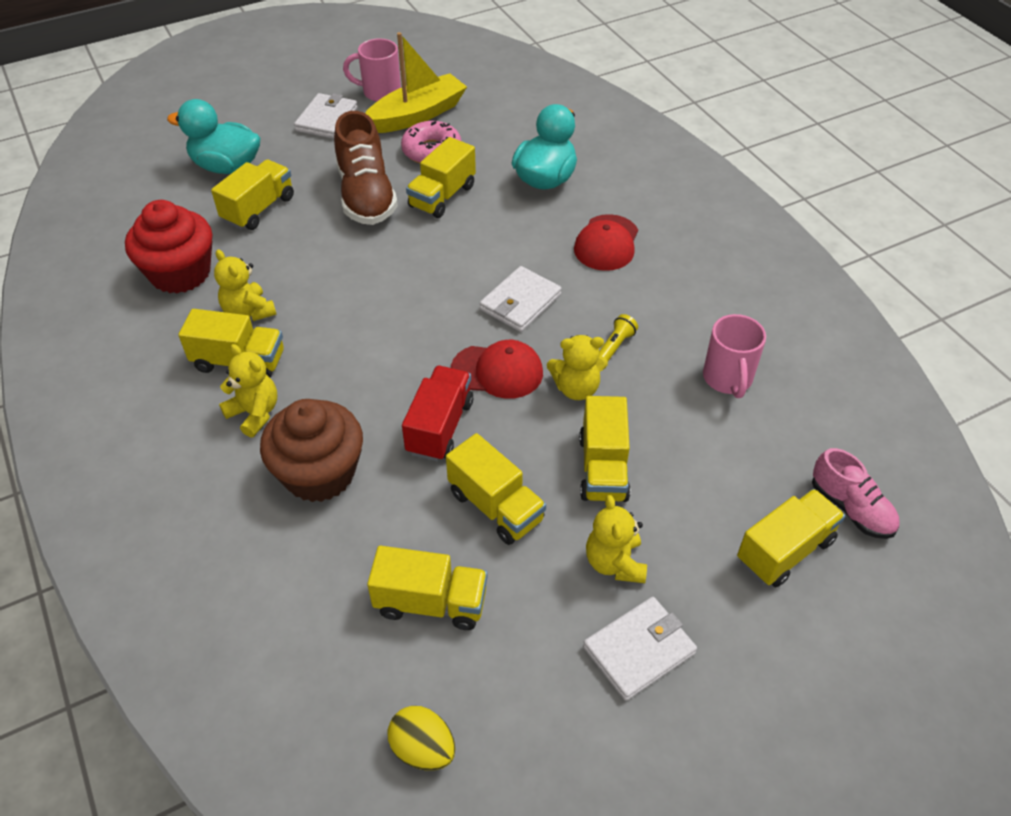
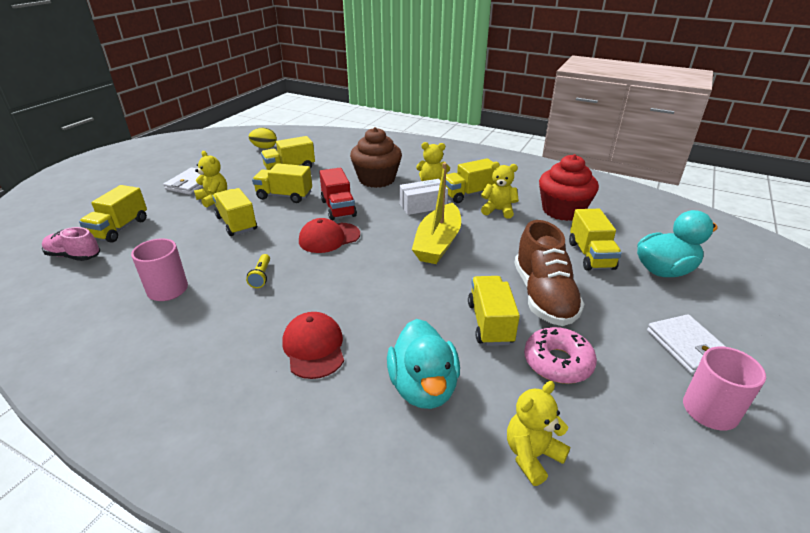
camera: 145 degrees right, 15 degrees down
(325, 370) = (423, 206): none -> white box
(366, 196) = (543, 296): brown shoe -> brown shoe turned 135 degrees counterclockwise
(417, 115) = (632, 399): yellow boat -> yellow boat (438, 243)
(520, 302) = (348, 276): white wallet -> none
(576, 388) = (273, 247): yellow teddy bear -> yellow teddy bear (532, 455)

